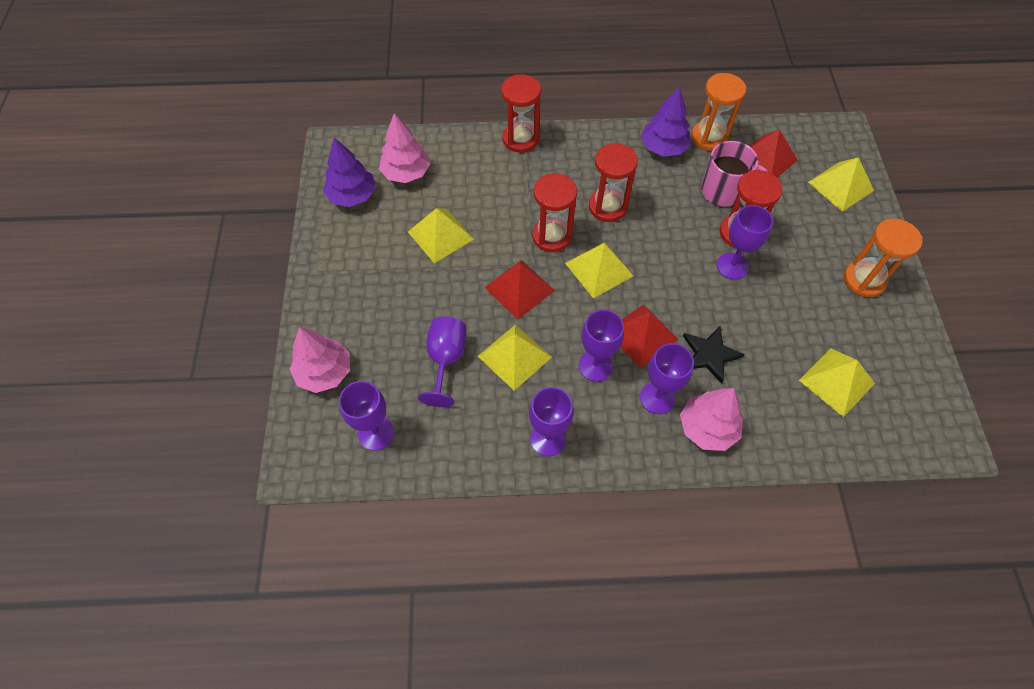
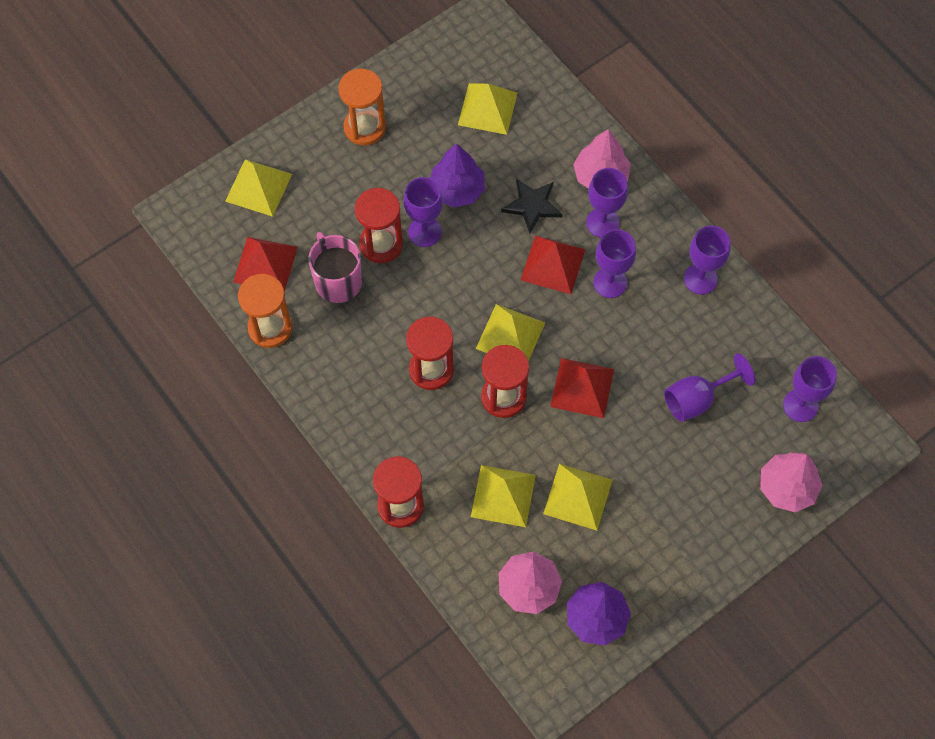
camera: 125 degrees left, 5 degrees up
(514, 356) = (650, 348): yellow pyramid -> yellow pyramid (503, 496)
(663, 148) = (315, 362): purple tree -> purple tree (457, 190)

